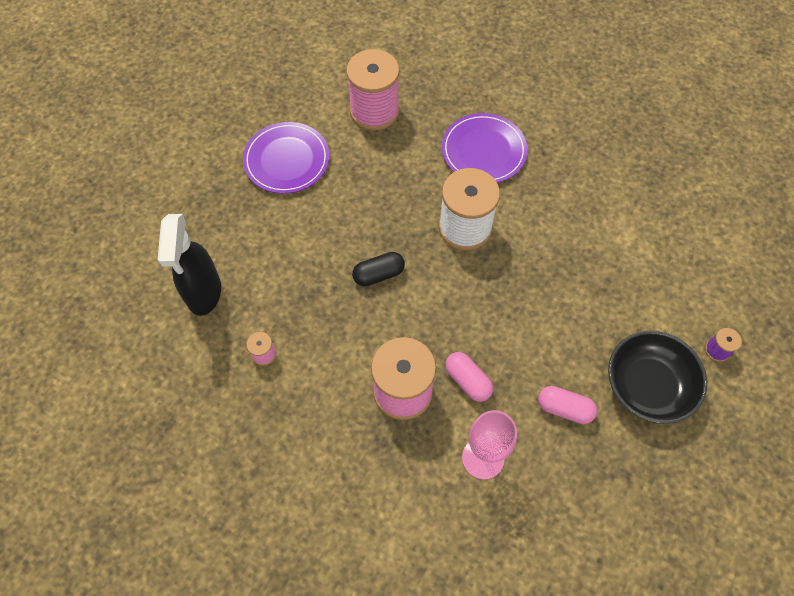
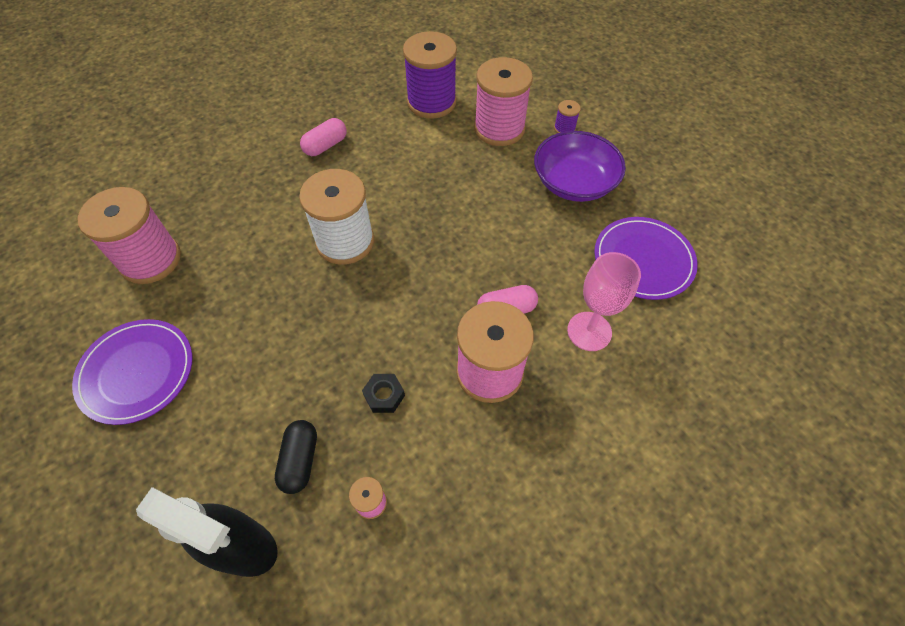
camera: 65 degrees left, 5 degrees down
(345, 324) = (384, 395): none -> black nut
(378, 274) = (346, 338): black capsule -> black capsule (300, 460)
(483, 151) = (274, 191): purple plate -> purple plate (643, 260)
(564, 408) = (568, 247): pink capsule -> pink capsule (325, 146)
(648, 385) = (574, 183): black bowl -> purple bowl
(667, 216) = (431, 102): none -> purple spool
(674, 290) = (499, 128): none -> pink spool

